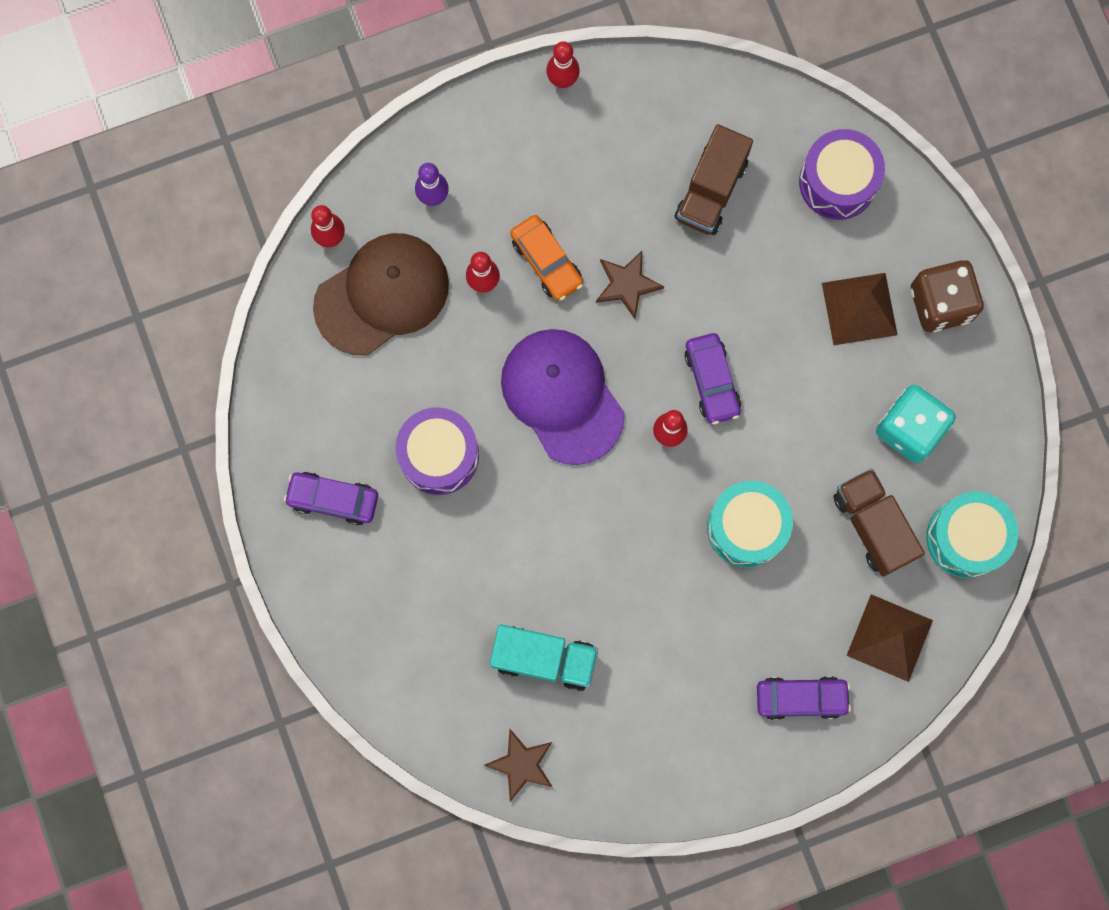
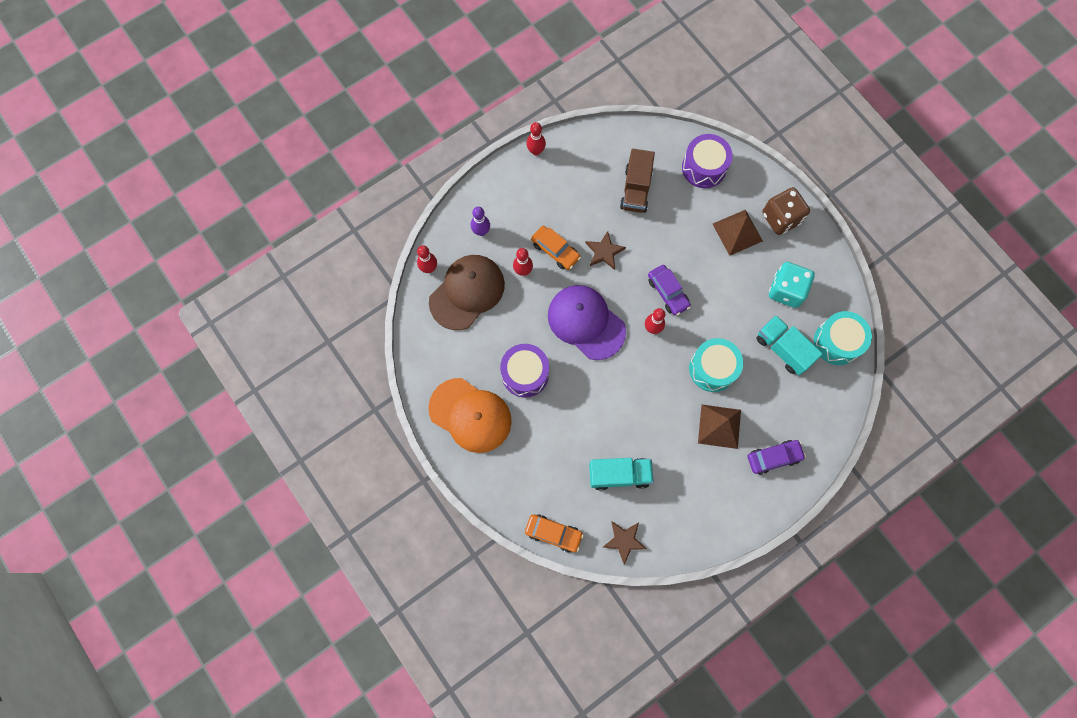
camera: 15 degrees left, 5 degrees down
(333, 499) = (470, 415): purple car -> orange cap
(413, 723) = (553, 533): none -> orange car
(873, 525) = (783, 349): brown truck -> turquoise truck
(889, 637) = (812, 409): brown pyramid -> brown pyramid (719, 426)

